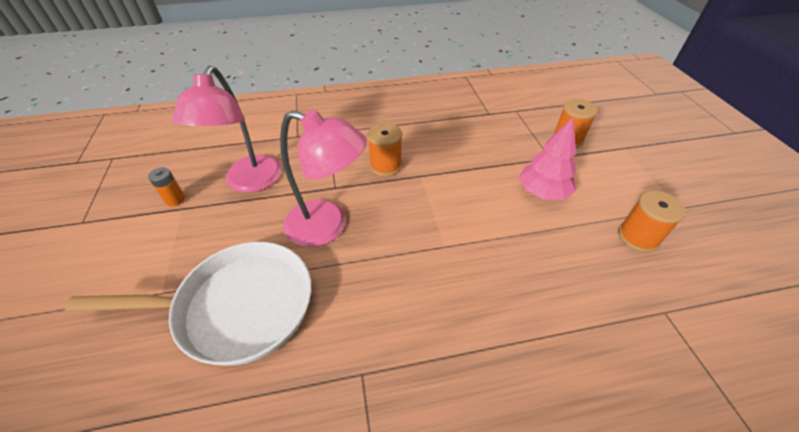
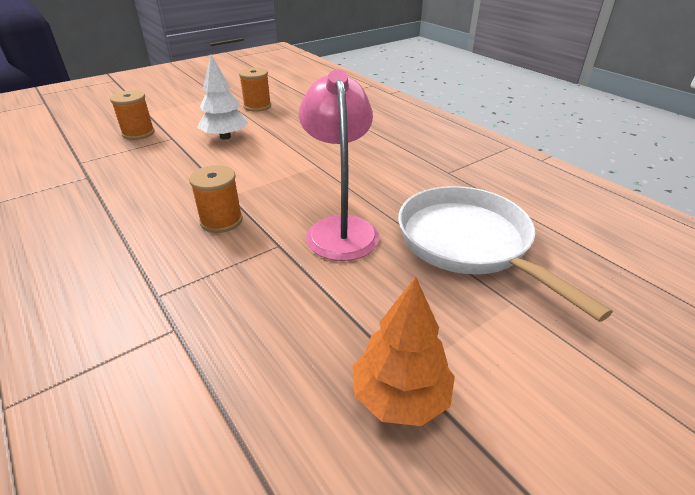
camera: 115 degrees left, 10 degrees down
(175, 199) = (400, 396): orange battery -> orange tree
(249, 182) = (313, 326): pink lamp -> none
(542, 192) = (225, 137): pink tree -> white tree

